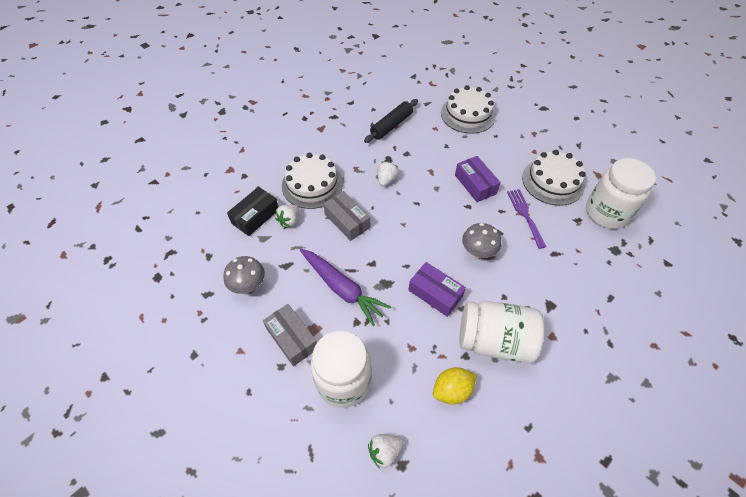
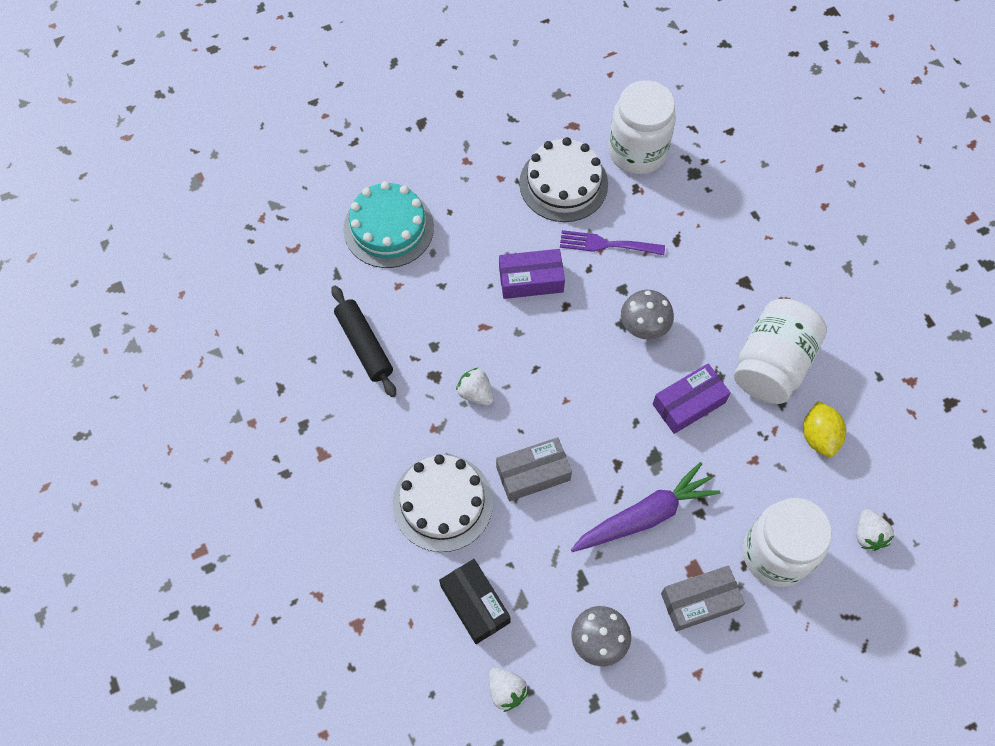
camera: 70 degrees left, 10 degrees up
(289, 221) = (502, 555): white strawberry -> white strawberry (506, 691)
(468, 114) = (388, 228): white cake -> turquoise cake

